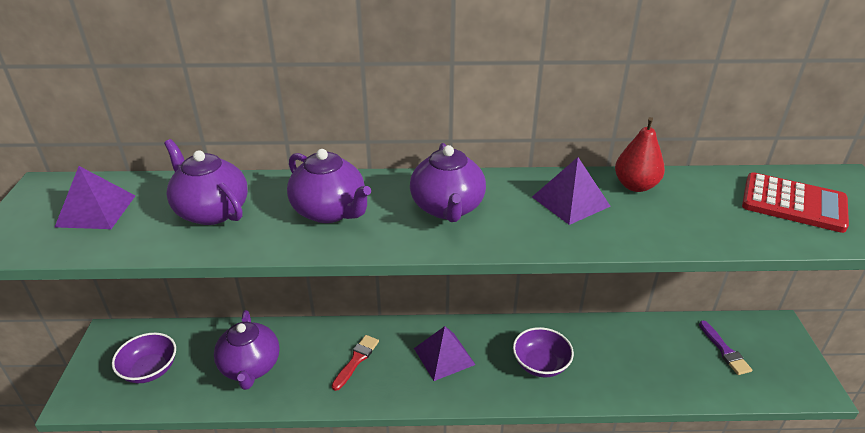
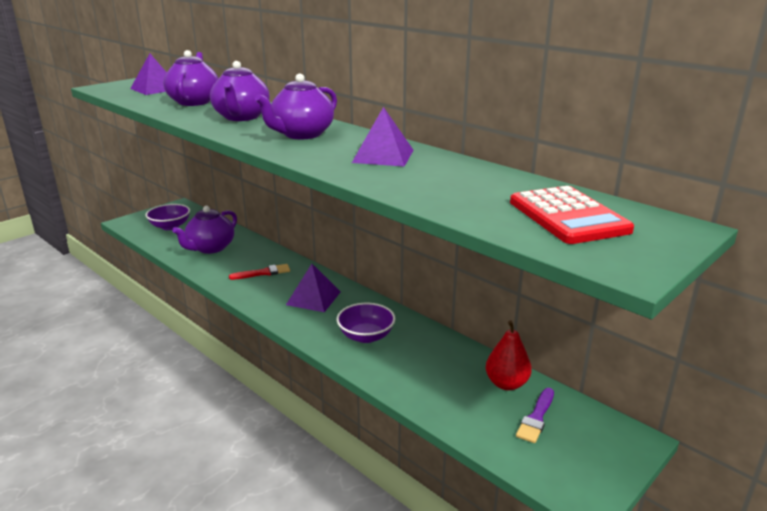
camera: 45 degrees right, 10 degrees down
(635, 186) = (452, 166): red pear -> red pear (506, 383)

